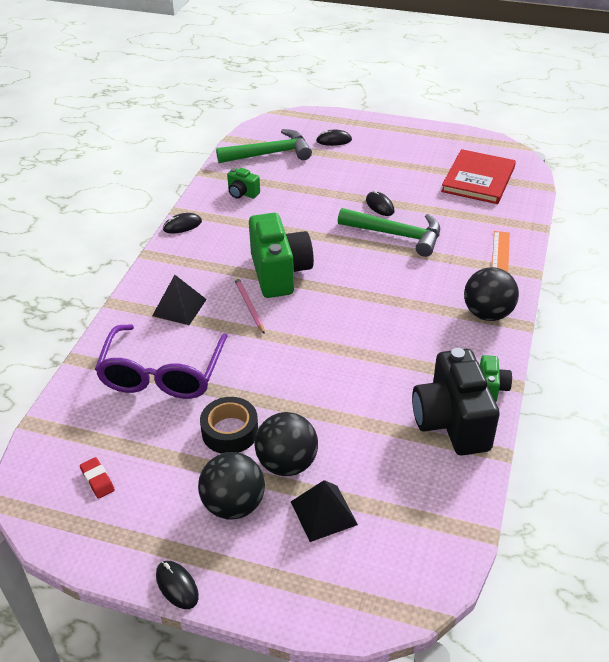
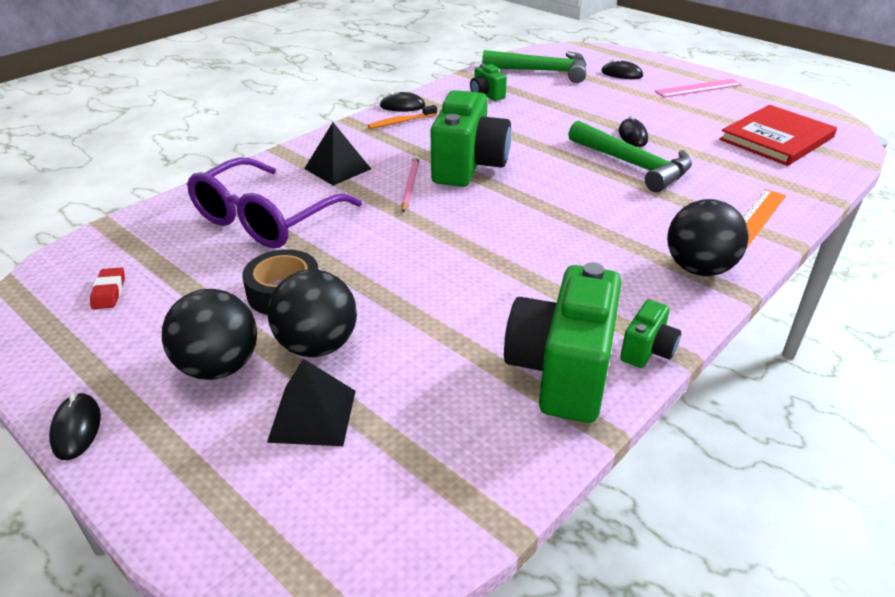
camera: 25 degrees right, 5 degrees down
(194, 243) = (401, 122): none -> orange toothbrush
(399, 141) = (698, 88): none -> pink ruler
(451, 422) = (561, 372): black camera -> green camera

